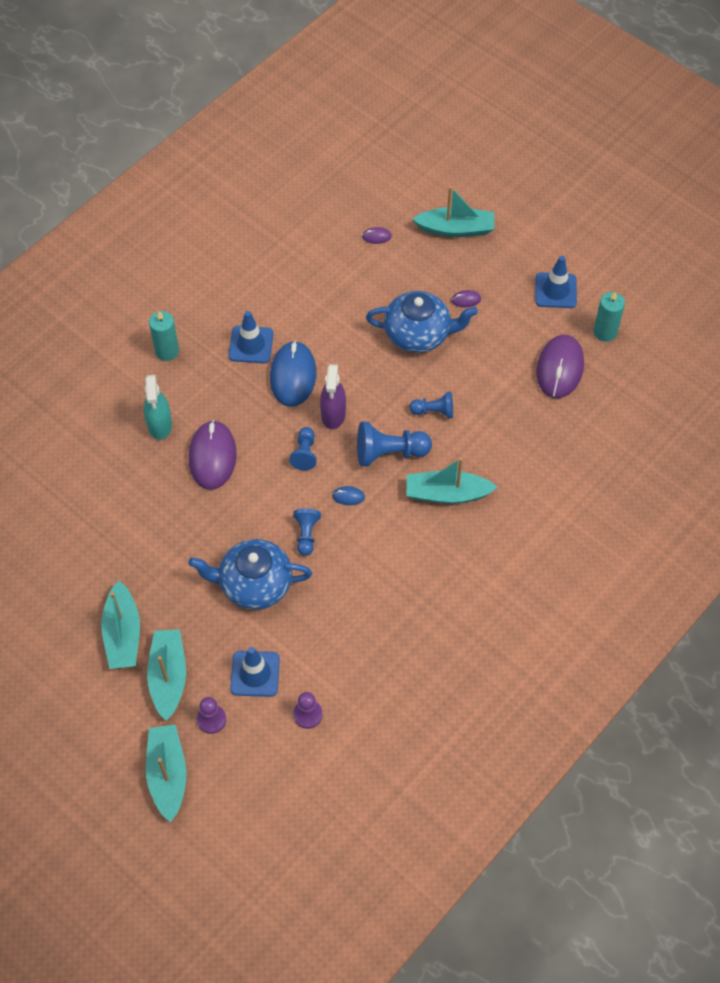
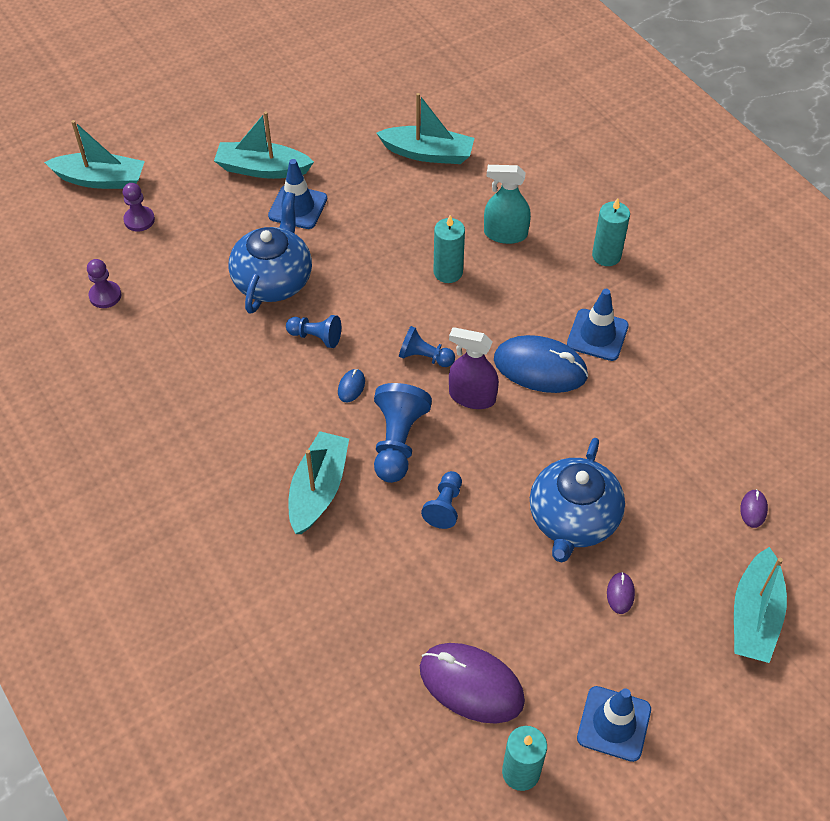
camera: 105 degrees right, 5 degrees down
(168, 677) = (200, 195): turquoise boat -> turquoise boat (428, 153)
(212, 457) = (448, 272): purple mouse -> turquoise candle
(255, 674) = (171, 262): blue traffic cone -> blue traffic cone (298, 207)

